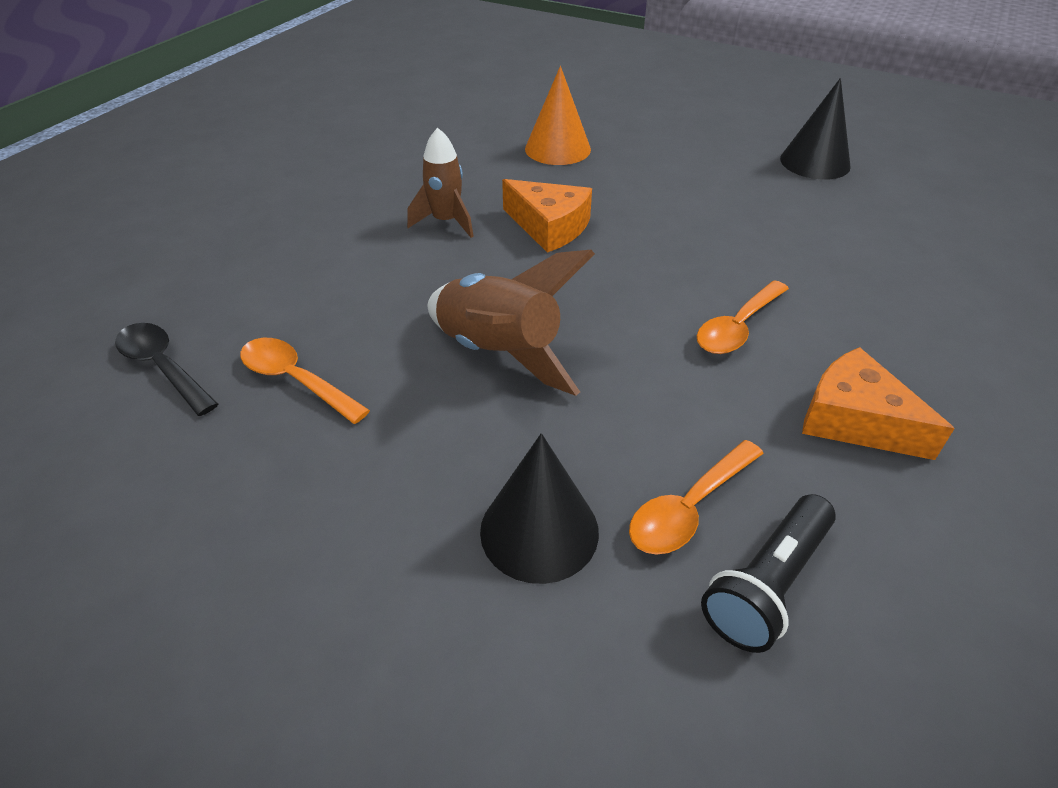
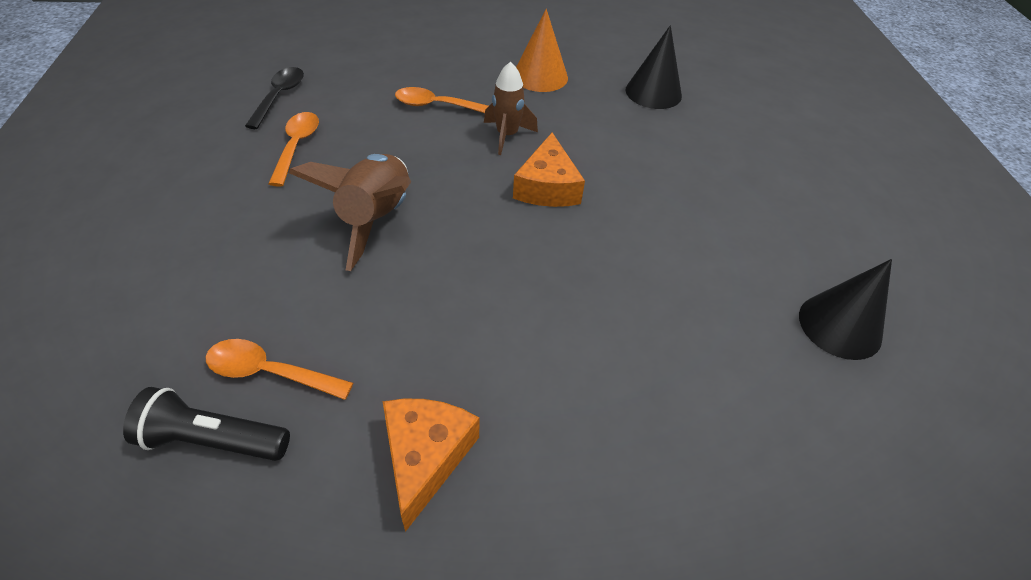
camera: 55 degrees right, 5 degrees up
(539, 530) = (217, 301): black cone -> black cone (653, 92)
(557, 149) = (666, 150): orange cone -> orange cone (540, 76)
(737, 327) = (500, 341): orange spoon -> orange spoon (437, 106)

